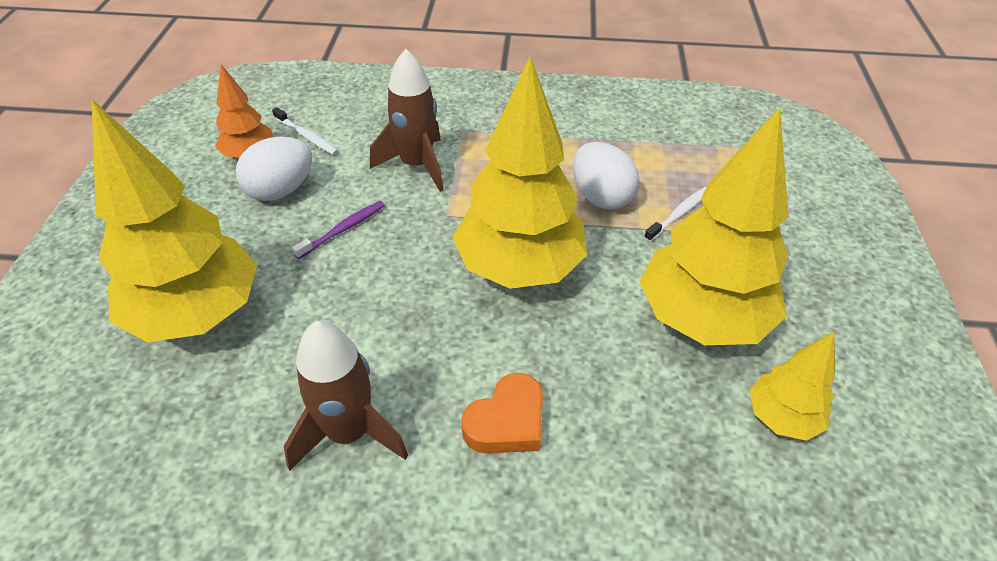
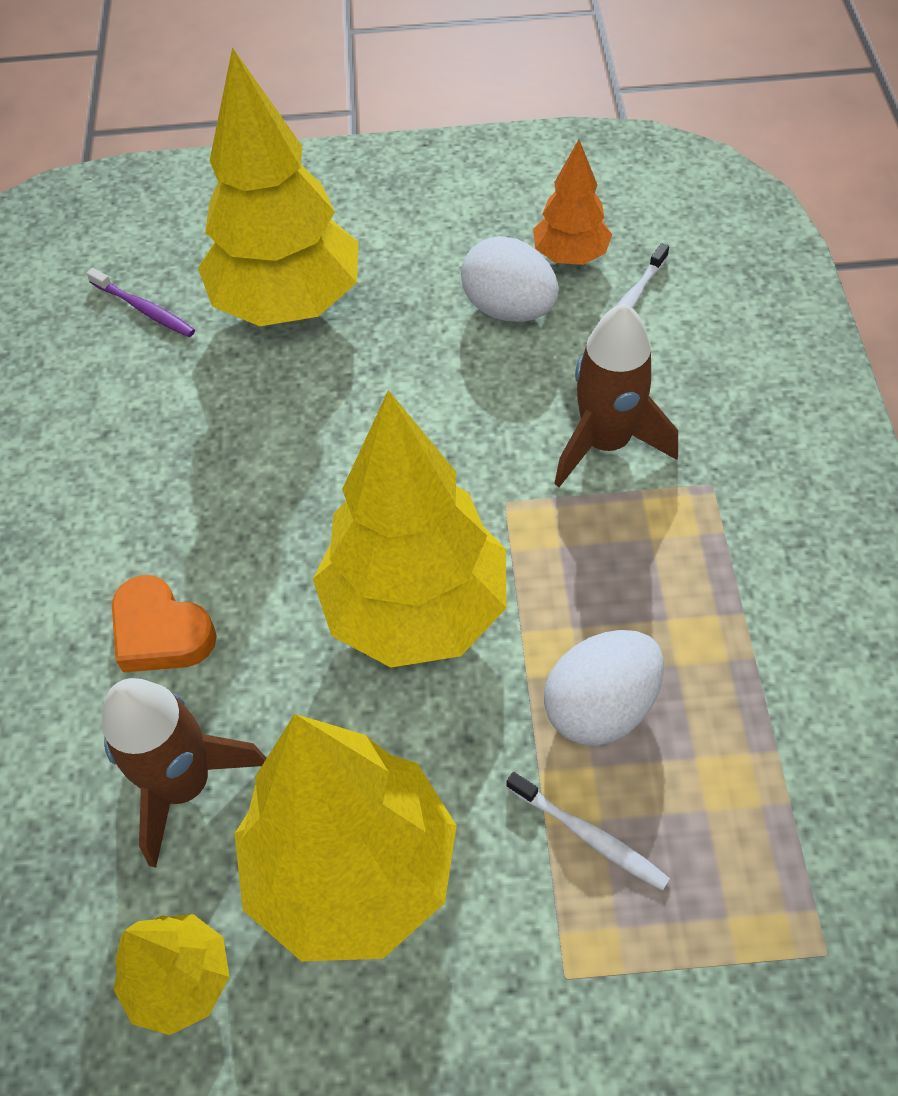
camera: 85 degrees right, 10 degrees up
(343, 229) = (449, 393): purple toothbrush -> purple toothbrush (144, 309)
(349, 433) = (141, 482): brown rocket -> brown rocket (184, 784)

